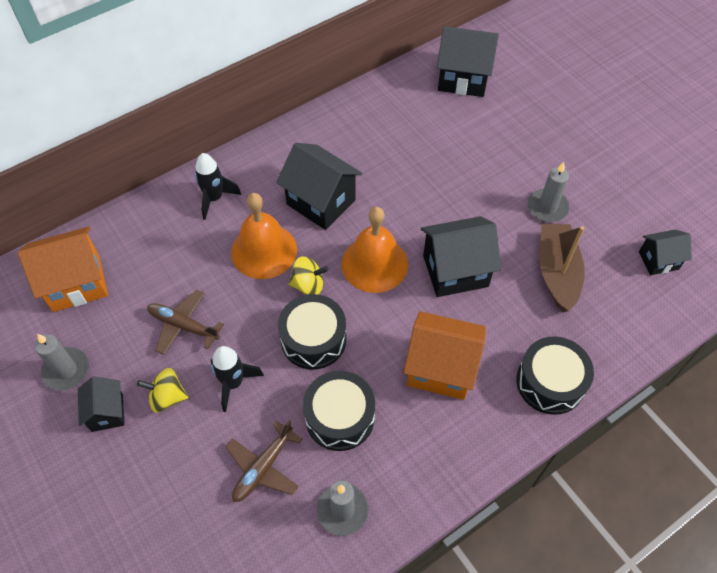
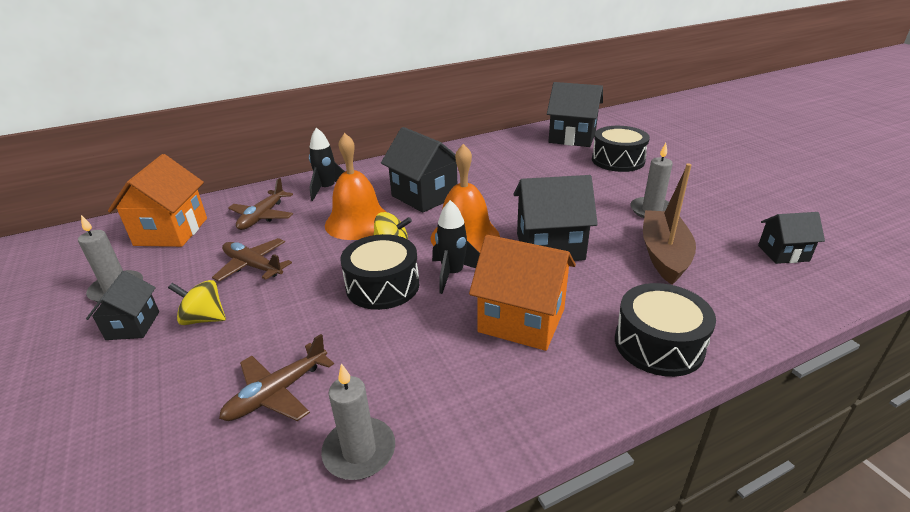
camera: 10 degrees right, 25 degrees down
(76, 283) = (171, 232): orange house -> orange house turned 75 degrees counterclockwise
(162, 250) = (262, 216): none -> brown plane
(233, 383) = (280, 313): black rocket -> black rocket (453, 274)
(339, 417) = (389, 353): black drum -> black drum (618, 160)

